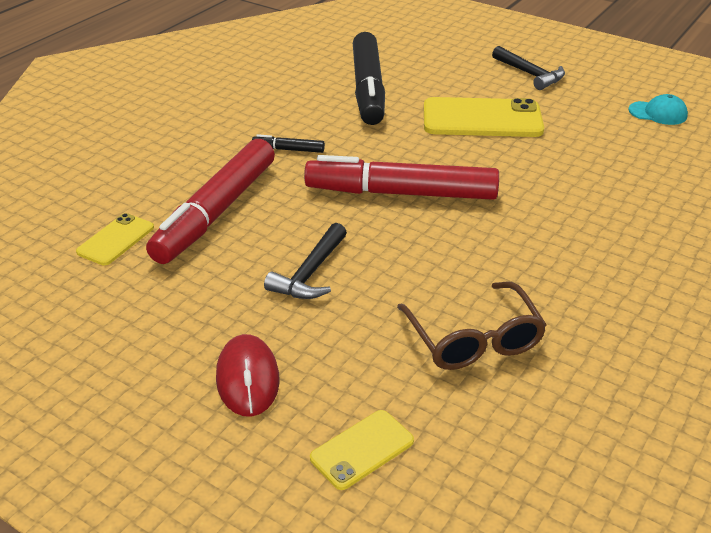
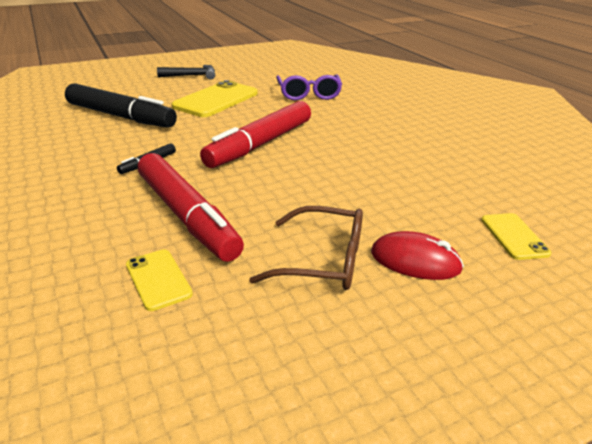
camera: 60 degrees left, 5 degrees down
(310, 273) = (313, 200): black hammer -> none
(473, 339) = (430, 170): brown glasses -> brown glasses (323, 260)
(593, 171) = (309, 94): none -> purple glasses
(658, 113) = (278, 66): turquoise cap -> none

